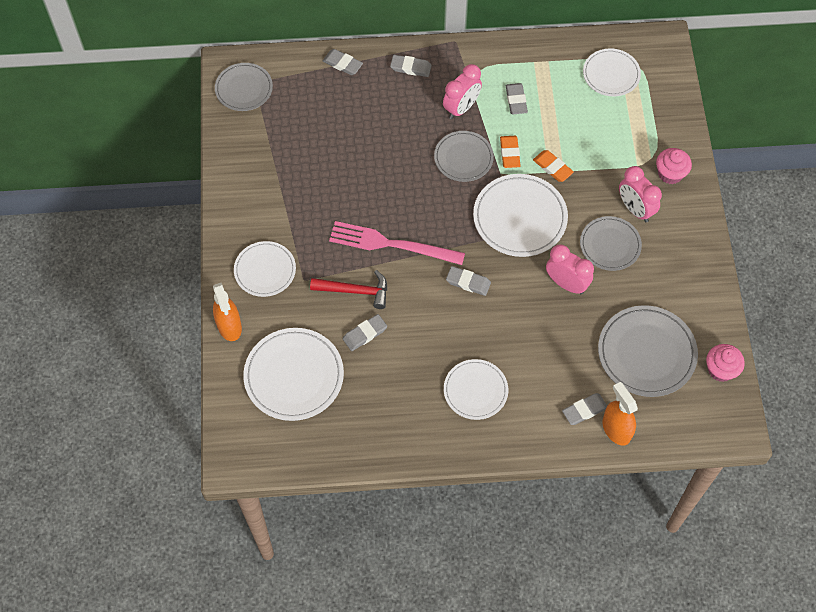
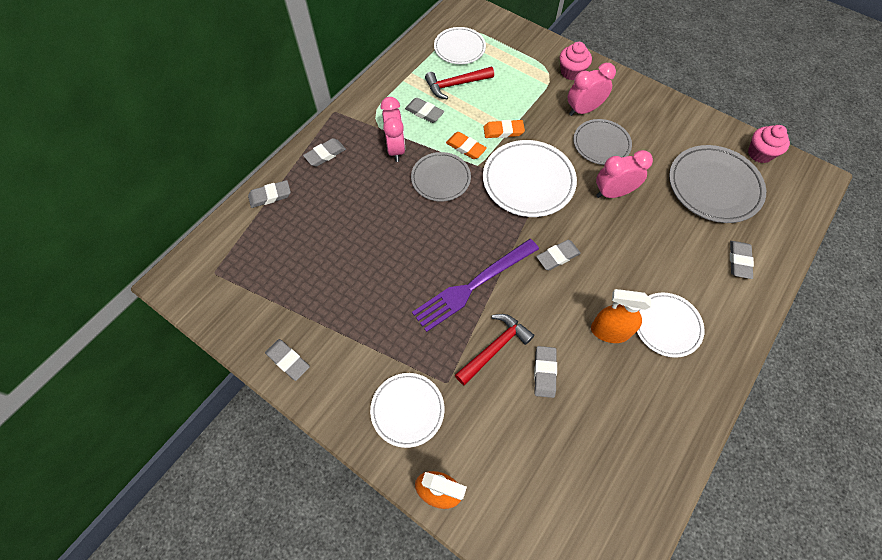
camera: 50 degrees left, 0 degrees up
(236, 177) = (288, 360): none -> grey eraser
(244, 89) = (209, 286): grey plate -> none
(294, 376) = (541, 470): white plate -> none
(391, 244) = (473, 285): pink fork -> purple fork
(567, 101) = (455, 85): none -> red hammer
(616, 429) = (771, 252): orange spray bottle -> orange spray bottle (609, 331)
(635, 209) = (583, 110): pink clock -> pink clock turned 150 degrees clockwise

